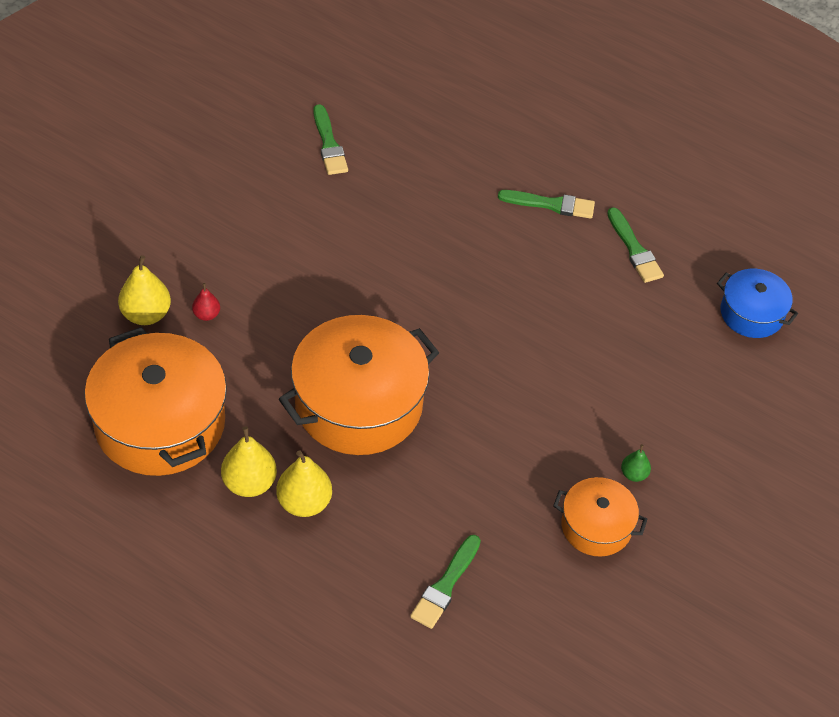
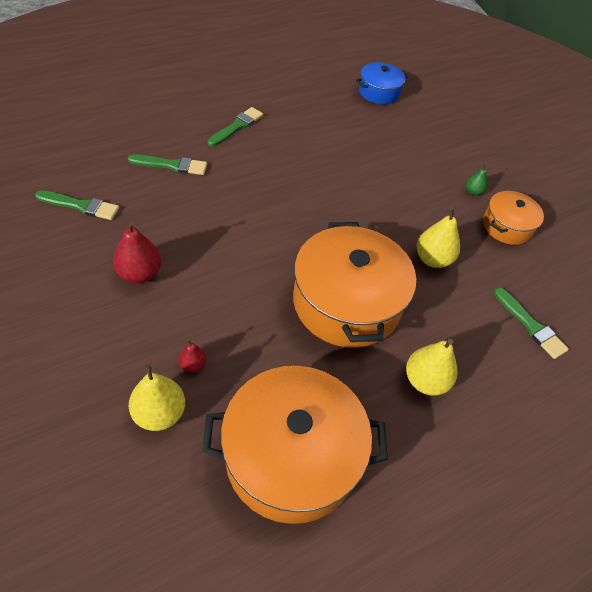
camera: 65 degrees left, 0 degrees up
(249, 483) = (389, 412): yellow pear -> yellow pear (432, 259)
(280, 228) = (140, 273): none -> red pear
(634, 249) = (300, 111): green brush -> green brush (171, 165)

